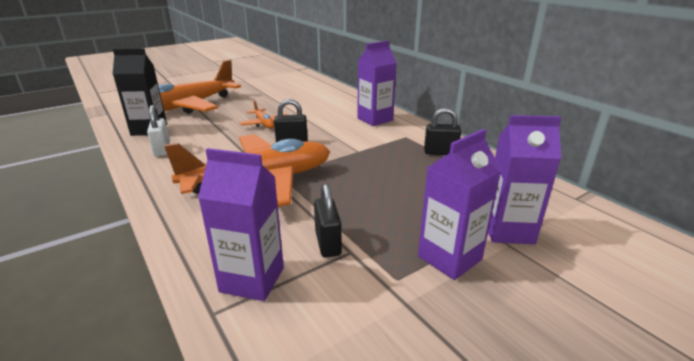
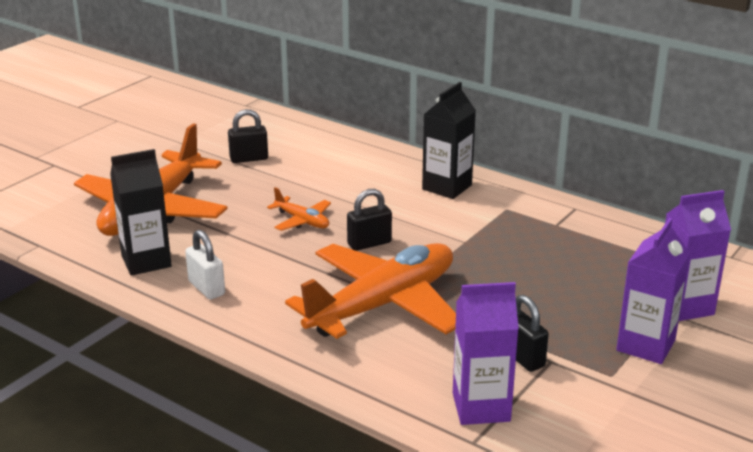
camera: 20 degrees left, 0 degrees up
(375, 119) = (447, 187): purple carton -> black carton
(440, 152) = (562, 225): black padlock -> black padlock (249, 159)

